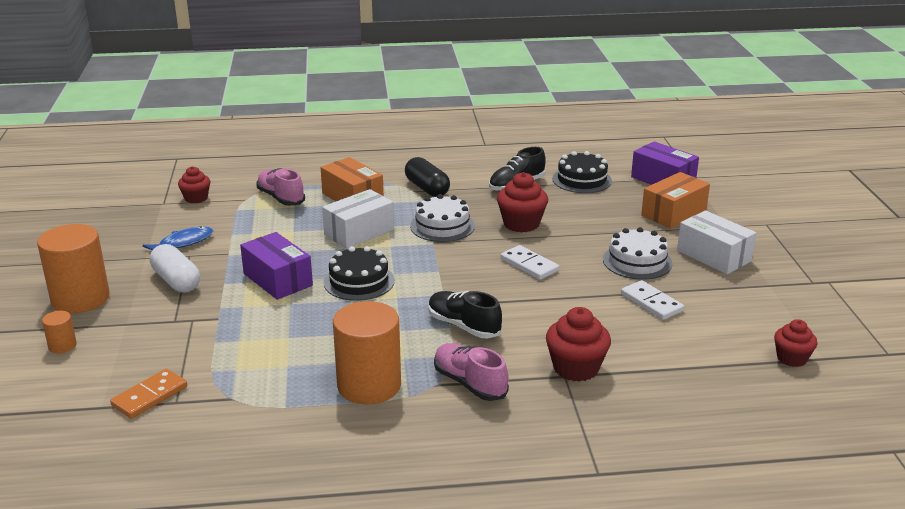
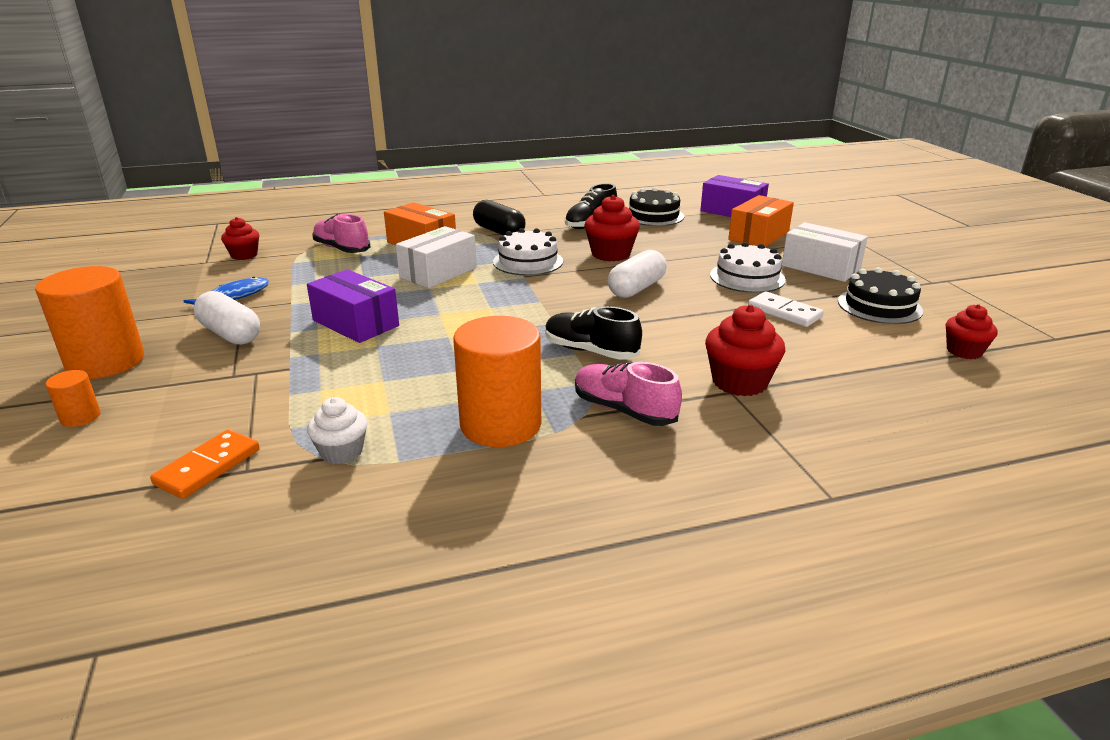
camera: 10 degrees left, 0 degrees up
(245, 395) = (342, 452): none -> white cupcake
(359, 281) = (453, 317): black cake -> black cake (879, 306)
(529, 265) = (636, 288): white domino -> white capsule

